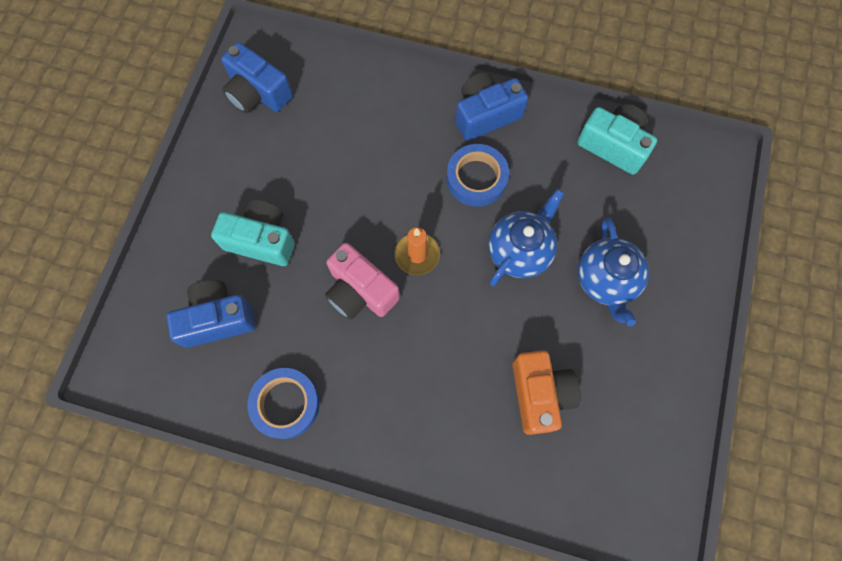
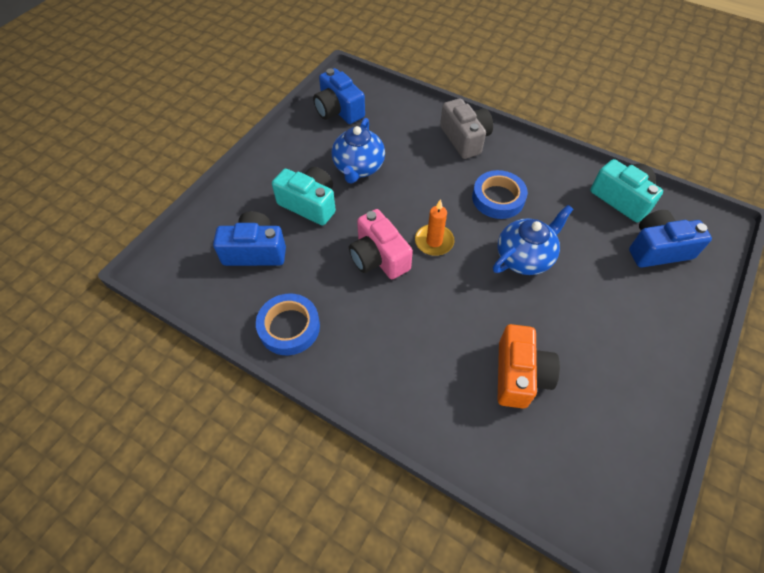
camera: 15 degrees right, 15 degrees down
(421, 101) = (465, 139): none -> grey camera
(485, 115) = (515, 157): blue camera -> blue camera (657, 249)
(606, 280) = (599, 297): blue teapot -> blue teapot (358, 168)

